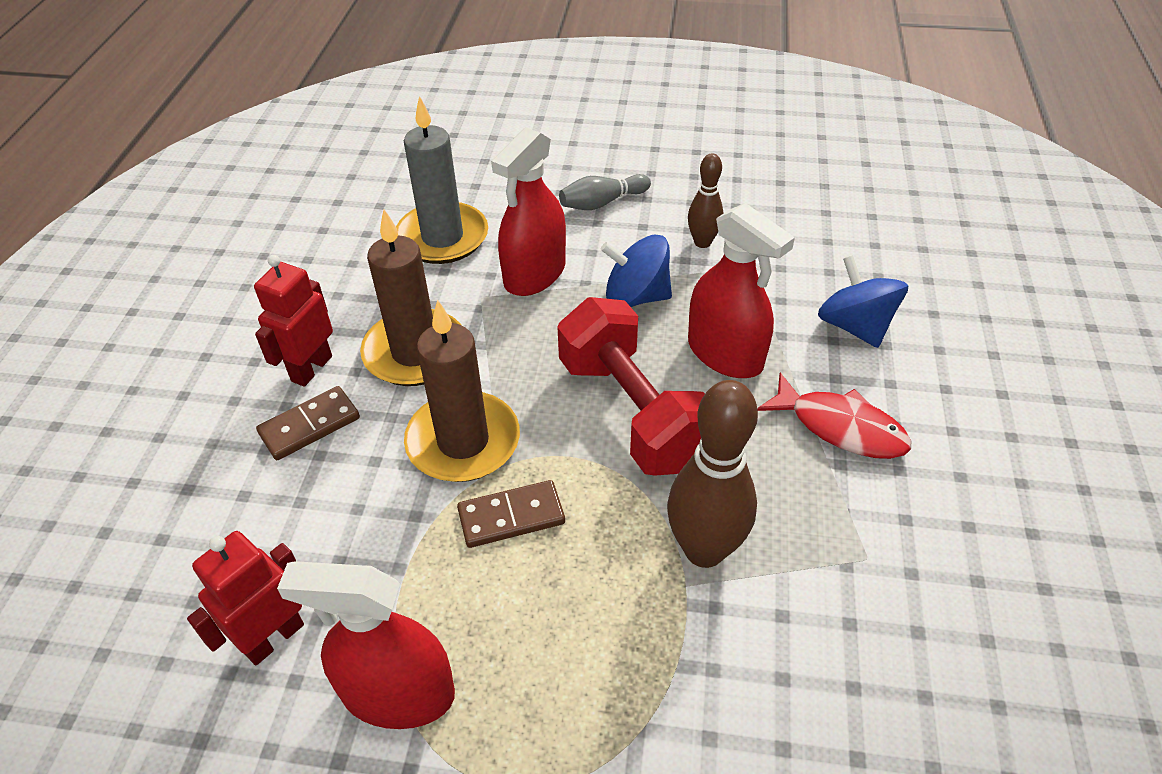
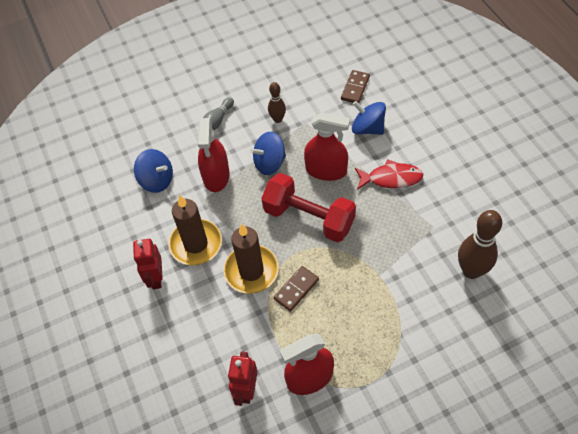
camera: 30 degrees left, 10 degrees up
(309, 425) = (180, 303): brown domino -> brown domino (355, 88)
(442, 237) = (157, 180): grey candle -> blue spinning top
(704, 550) = (376, 258): brown bowling pin -> brown bowling pin (471, 271)

